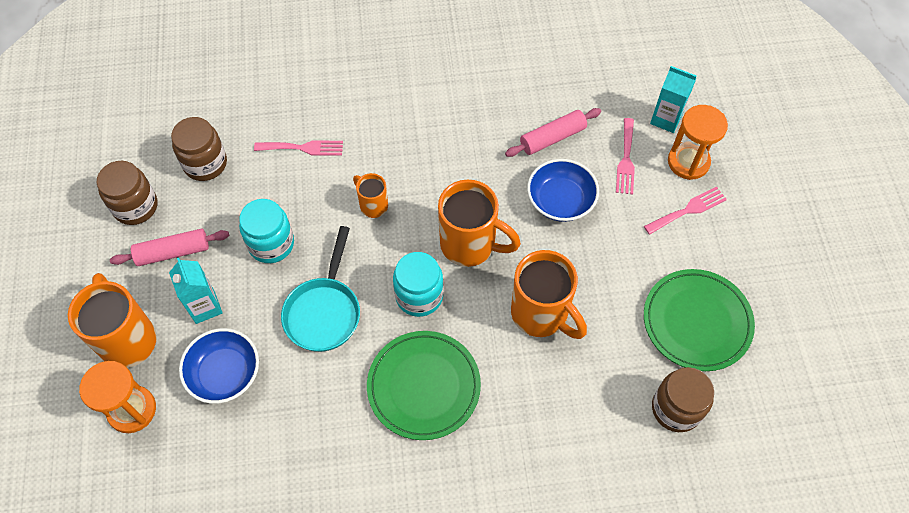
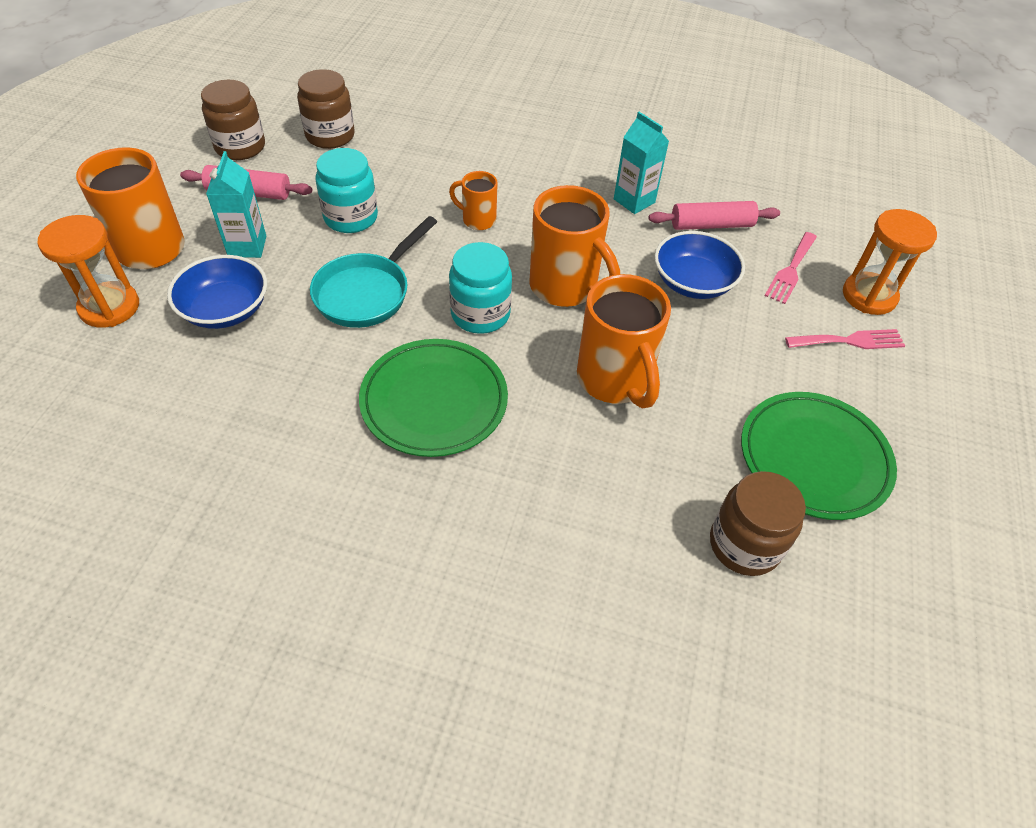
camera: 20 degrees right, 10 degrees down
(303, 148) = (435, 153): pink fork -> none
(373, 205) = (477, 220): orange mug -> orange mug turned 45 degrees counterclockwise
(666, 119) = (857, 249): turquoise carton -> turquoise carton (634, 201)

